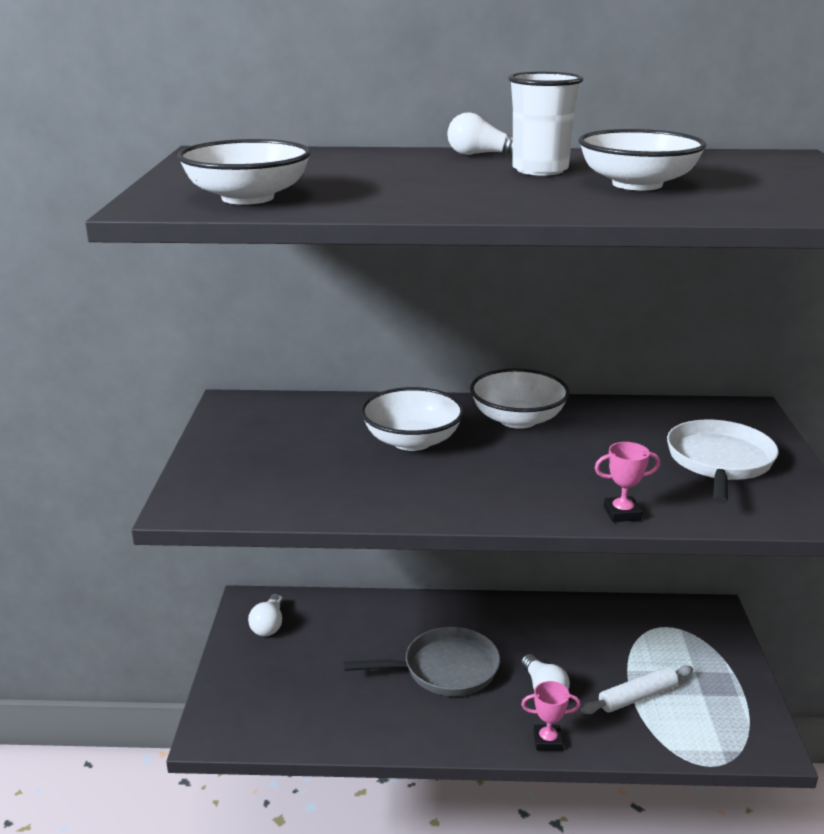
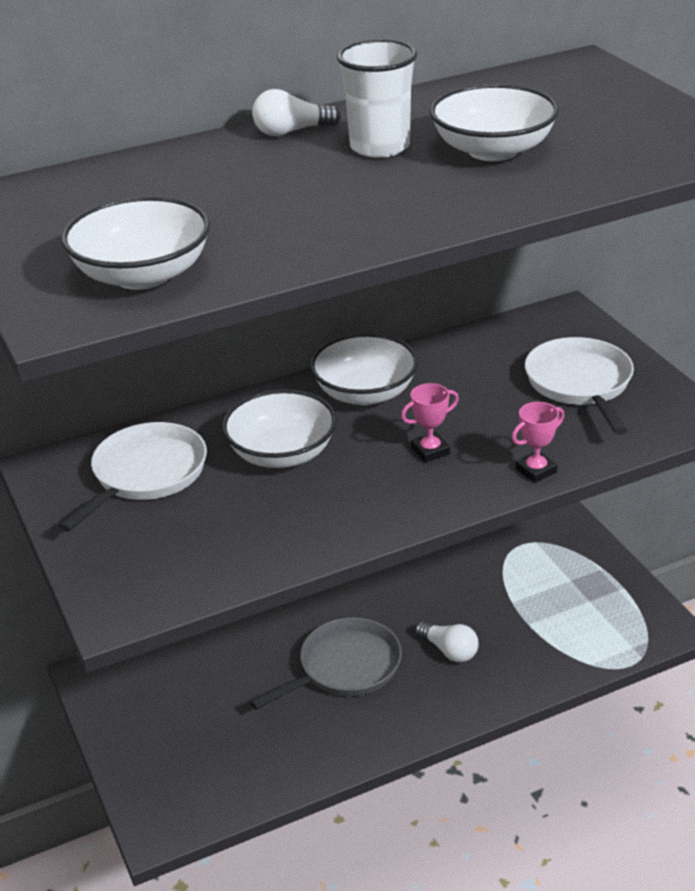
camera: 25 degrees left, 10 degrees up
(269, 625) = (131, 691): white light bulb -> none
(296, 426) = (146, 475): none -> white pan
(547, 741) = (483, 700): pink trophy -> pink trophy (430, 451)
(637, 697) = (535, 625): white rolling pin -> none

